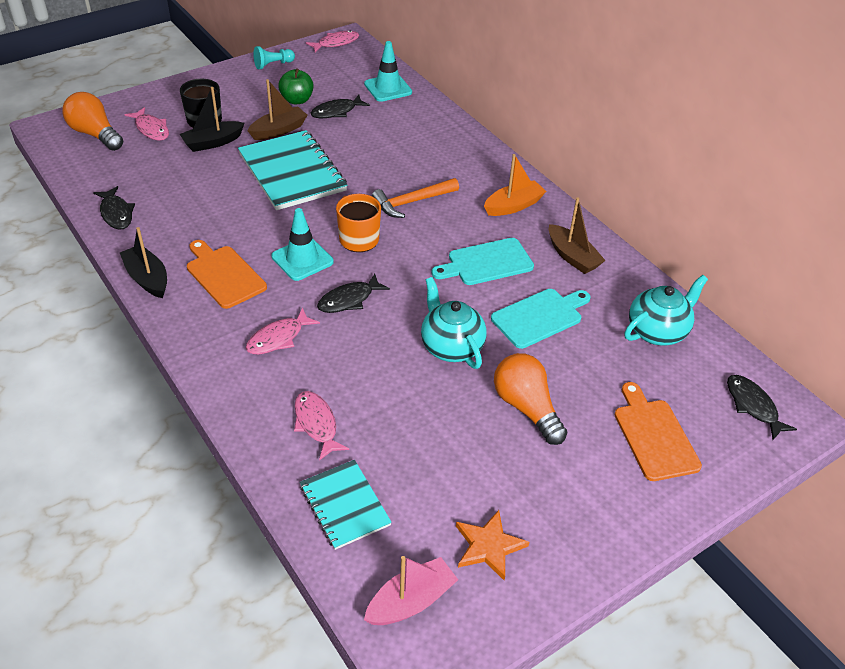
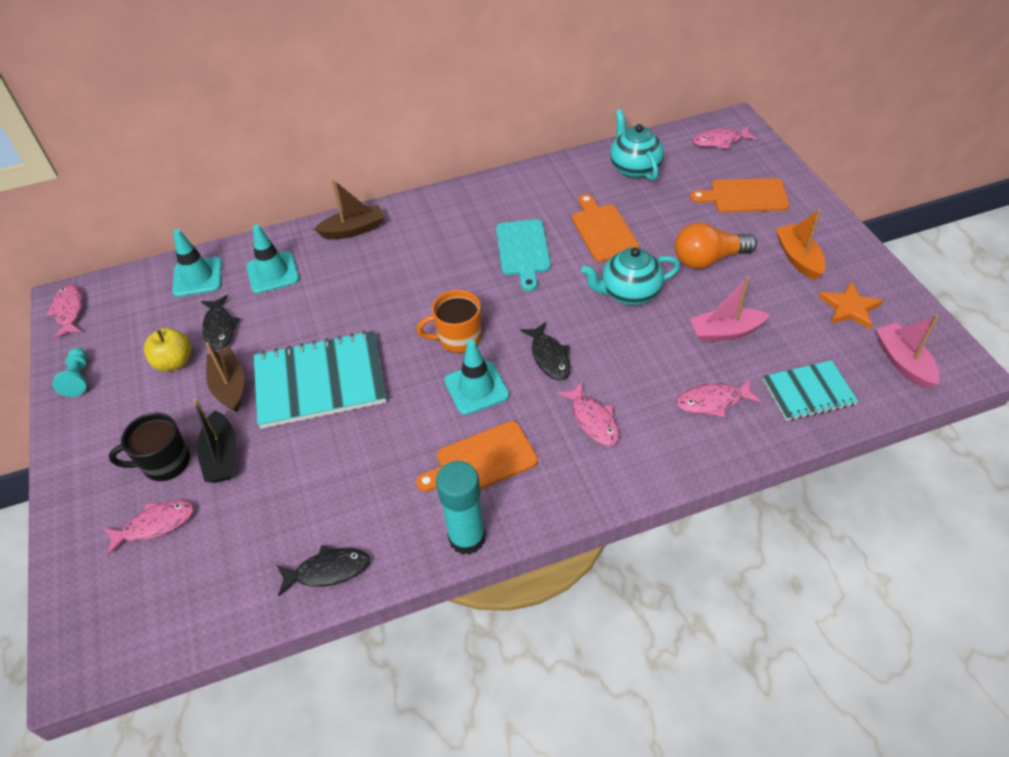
camera: 70 degrees left, 5 degrees up
(95, 134) = (130, 597): orange light bulb -> none
(147, 278) = (467, 538): black boat -> turquoise glue stick
(297, 100) = (174, 362): green apple -> yellow apple
(405, 123) = (273, 273): none -> turquoise traffic cone
(412, 202) = (414, 288): orange hammer -> none
(416, 429) = (725, 332): none -> pink boat
(513, 206) = (447, 218): orange boat -> orange boat (798, 258)
(539, 317) = (603, 231): turquoise cutting board -> orange cutting board
(572, 257) = (531, 195): brown boat -> brown boat (353, 230)
(753, 406) = (720, 141): black fish -> pink fish

